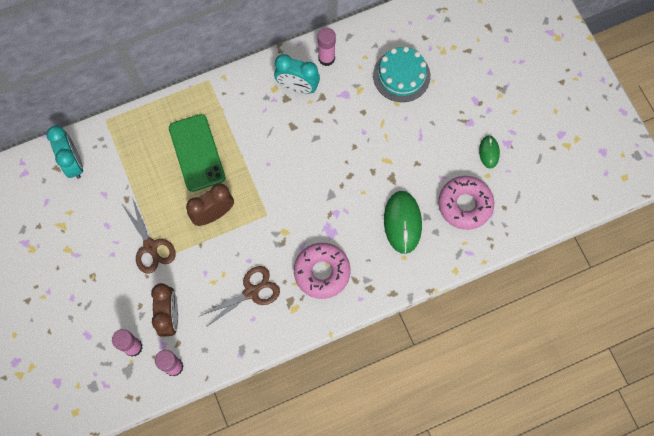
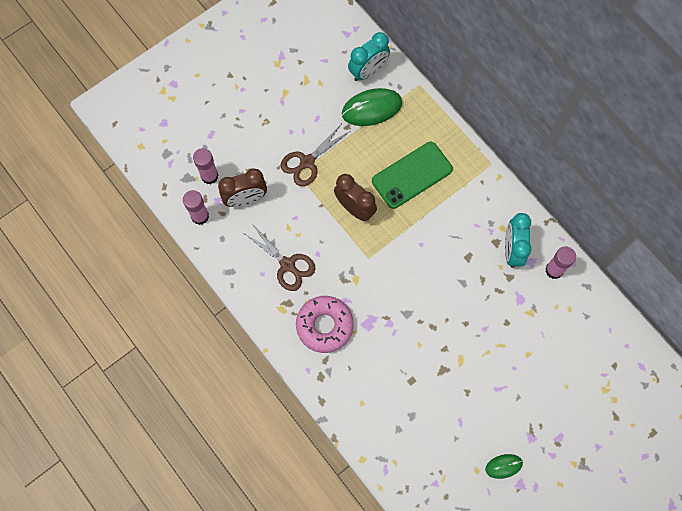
camera: 75 degrees right, 0 degrees up
(401, 75) = (561, 352): turquoise cake -> none
(402, 222) = (398, 392): green mouse -> green mouse (371, 108)
(465, 205) = (436, 453): pink donut -> none

